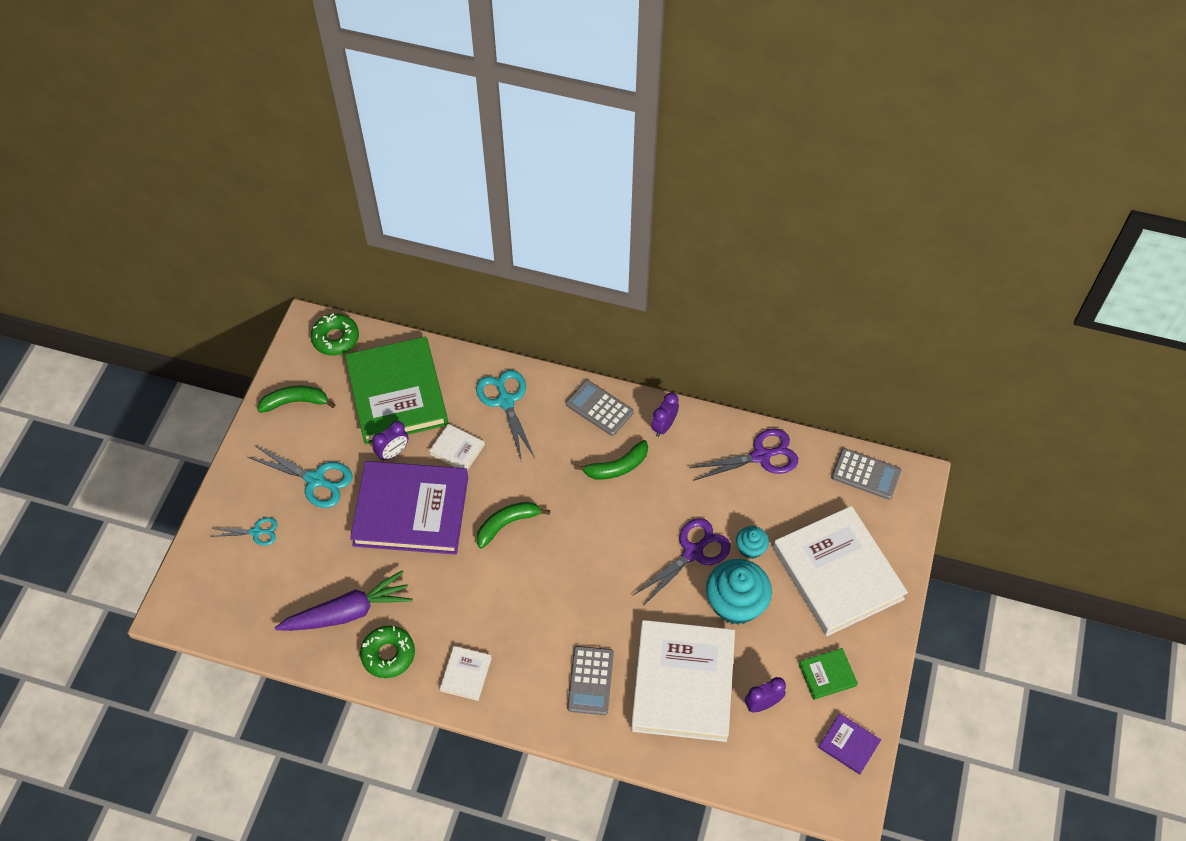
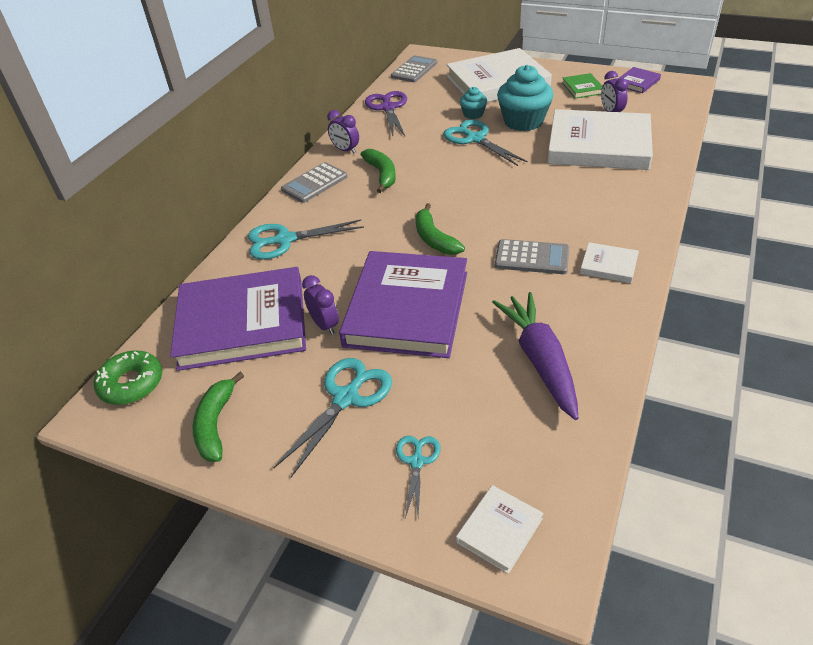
camera: 80 degrees left, 15 degrees down
(388, 654) = (592, 324): green donut -> none
(397, 394) = (242, 323): green book -> purple book
(457, 449) = (334, 274): white book -> white book (499, 530)
(590, 680) = (603, 190): grey calculator -> grey calculator (532, 257)
(693, 552) = (475, 139): purple scissors -> turquoise scissors

